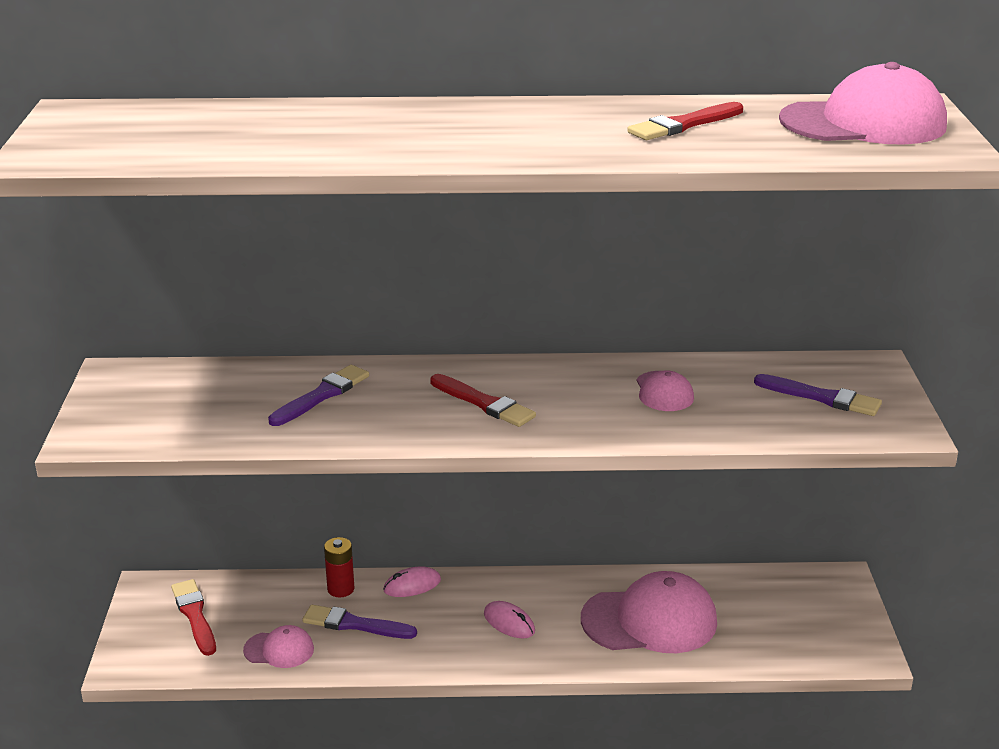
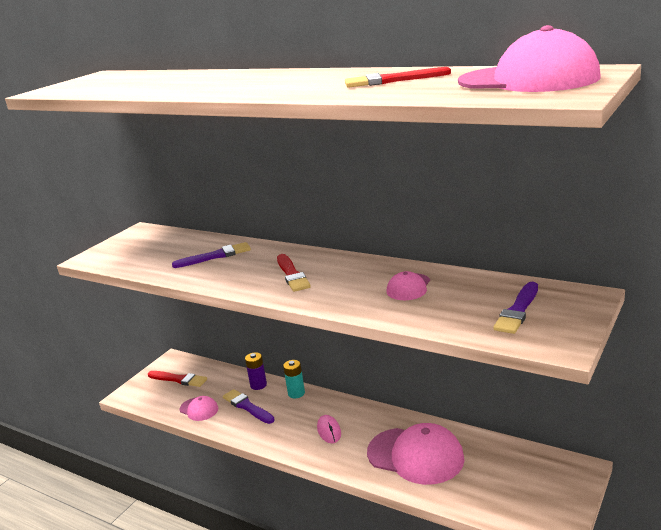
camera: 35 degrees right, 5 degrees down
(194, 615) = (179, 379): red brush -> red brush turned 105 degrees clockwise
(341, 589) = (258, 385): red battery -> purple battery
(412, 585) = (296, 393): pink mouse -> turquoise battery
(822, 397) = (518, 311): purple brush -> purple brush turned 60 degrees clockwise

